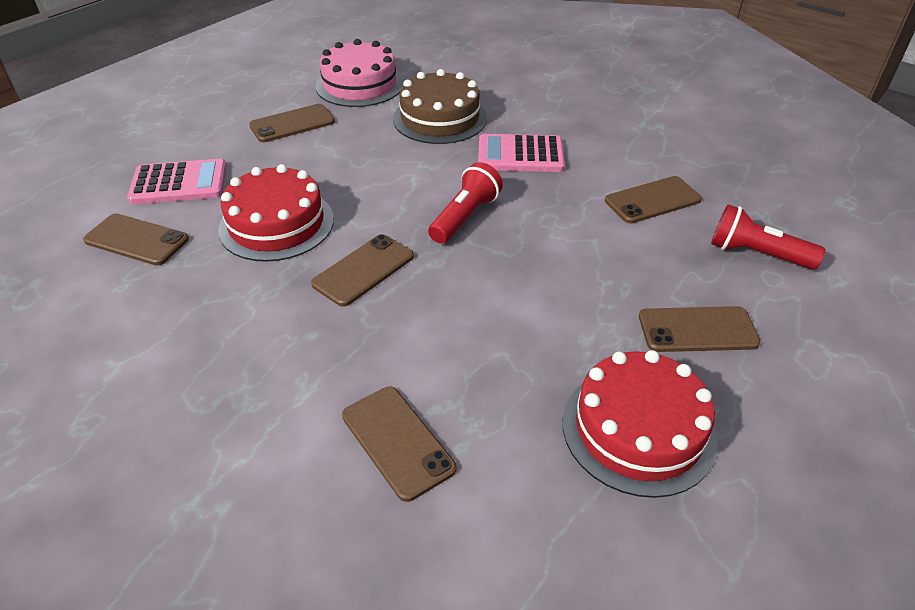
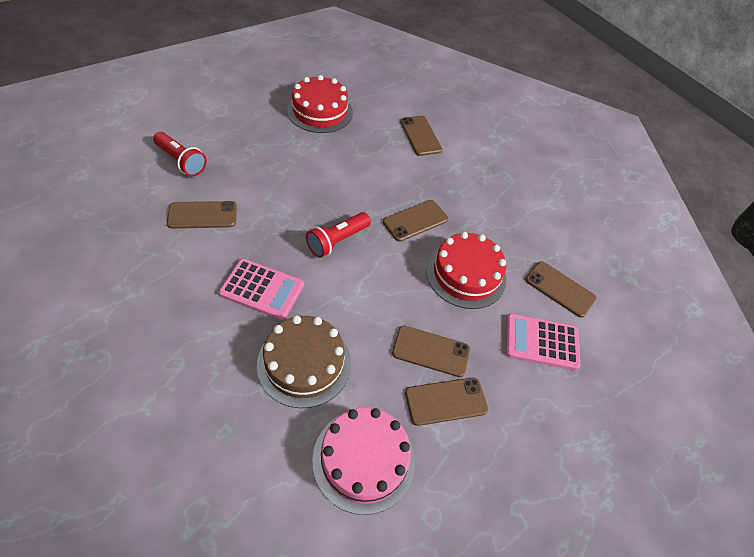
camera: 170 degrees left, 10 degrees up
(697, 330) = (257, 136): brown phone -> brown phone (431, 351)

